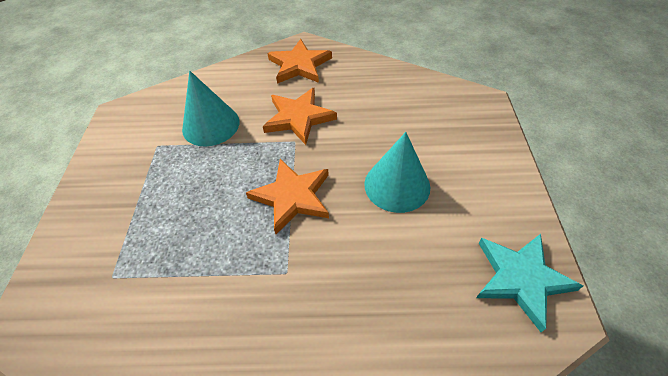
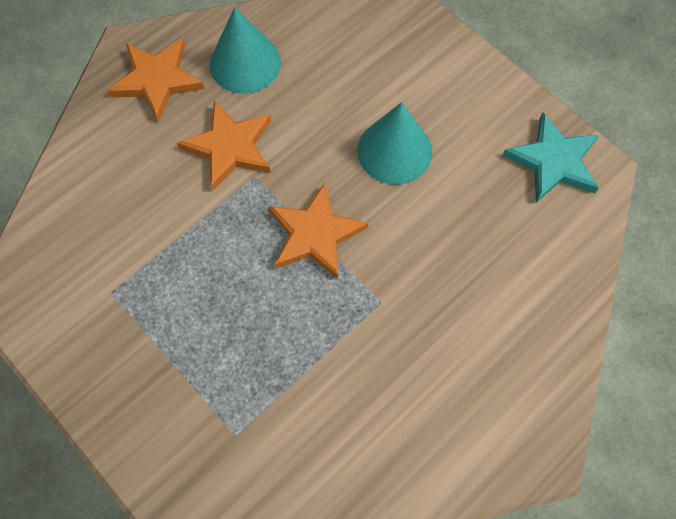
camera: 45 degrees left, 15 degrees up
(211, 125) = (143, 225): turquoise cone -> turquoise cone (245, 63)

